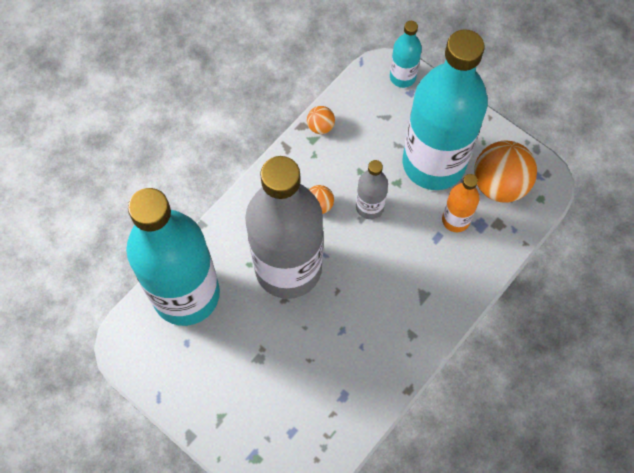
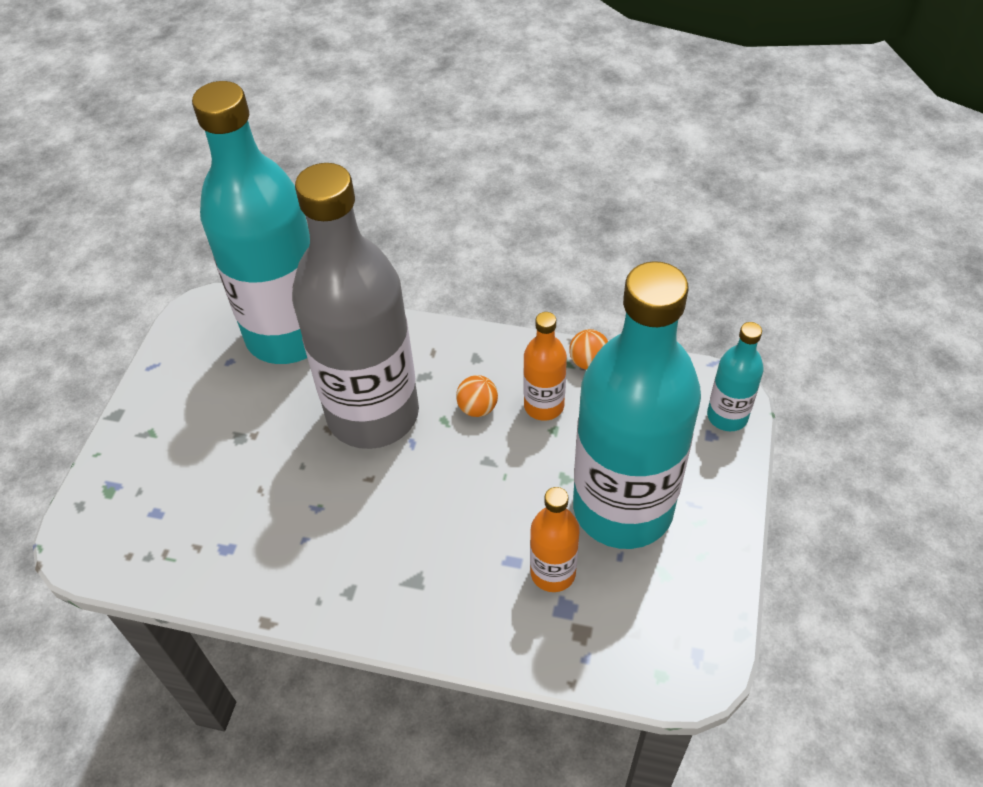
camera: 65 degrees right, 15 degrees down
(339, 168) = (544, 406): none -> orange bottle
(369, 207) = (509, 462): grey bottle -> none
(499, 184) = (646, 606): orange ball -> none

